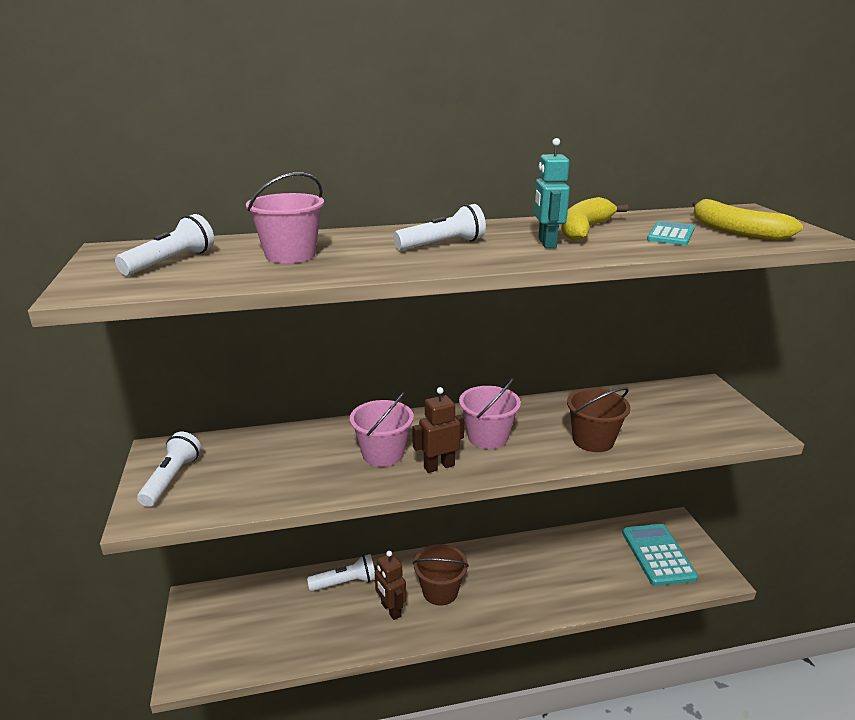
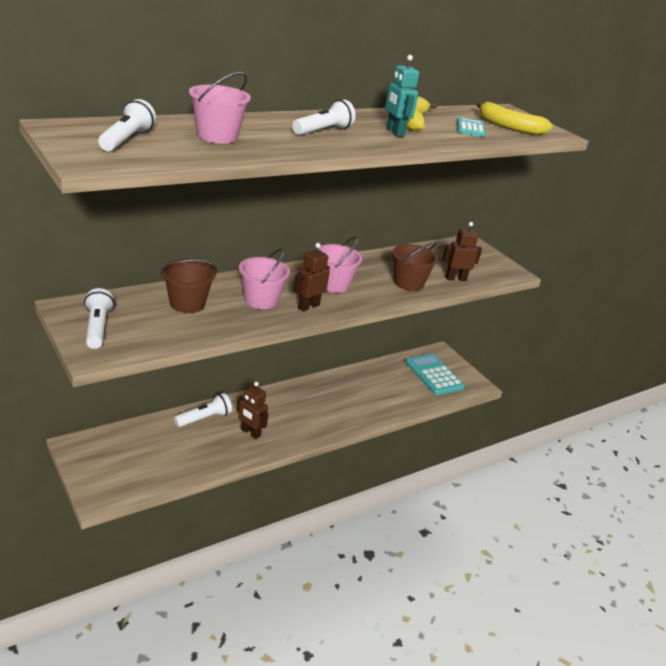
camera: 25 degrees left, 5 degrees up
(440, 591) = (284, 416): brown bucket -> brown bucket (187, 303)
(666, 437) = (455, 279): none -> brown robot

